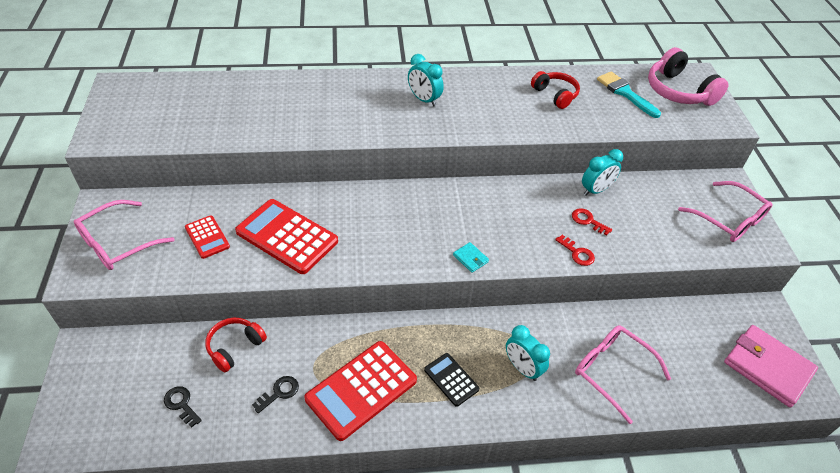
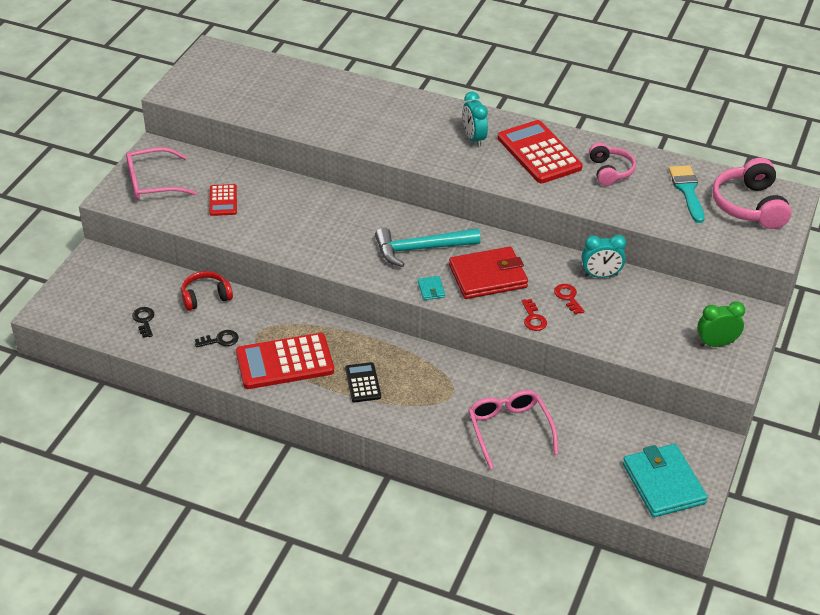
camera: 30 degrees right, 5 degrees down
(287, 237) = (287, 221): red calculator -> red calculator (539, 153)
(432, 220) = (421, 249): none -> turquoise hammer
(509, 226) = (488, 276): none -> red wallet
(522, 368) = (430, 398): turquoise clock -> none
(555, 95) = (610, 171): red headphones -> pink headphones
(729, 219) = (716, 343): pink glasses -> green clock
(767, 367) = (663, 483): pink wallet -> turquoise wallet

